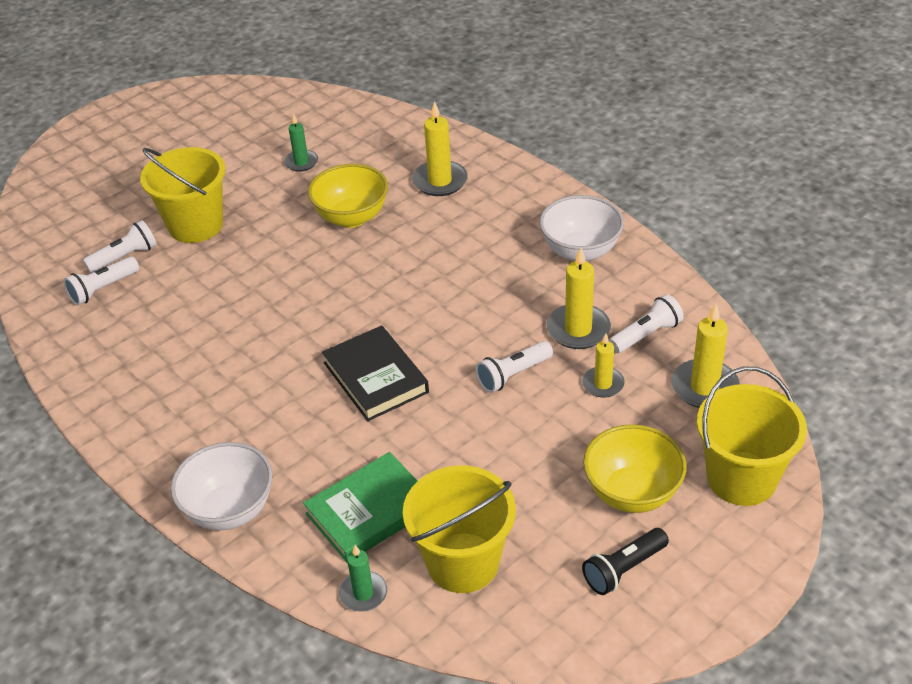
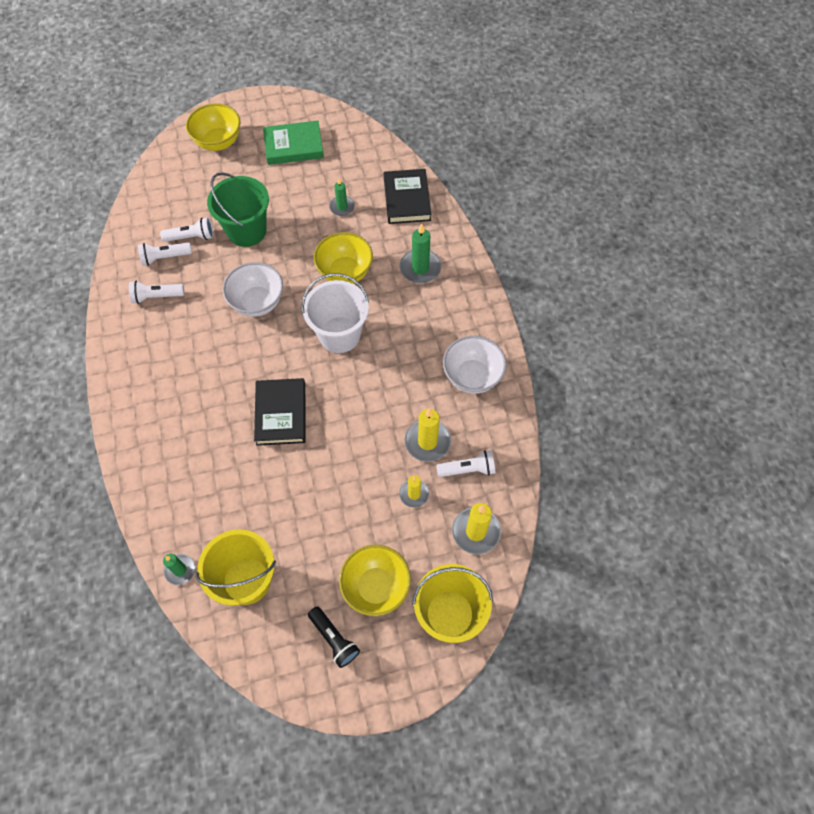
camera: 25 degrees right, 20 degrees up
(95, 159) = (218, 142): none -> yellow bowl
(195, 225) = (246, 231): yellow bucket -> green bucket
(229, 510) = (143, 468): white bowl -> white bowl (257, 302)
(370, 511) = (218, 513): green book -> green book (293, 146)
(375, 129) = (407, 199): none -> black book
(390, 275) = (339, 334): none -> white bucket
(440, 181) = (420, 268): yellow candle -> green candle
(513, 375) = (364, 456): white flashlight -> white flashlight (156, 296)
(624, 569) = (334, 639): black flashlight -> black flashlight turned 120 degrees counterclockwise

